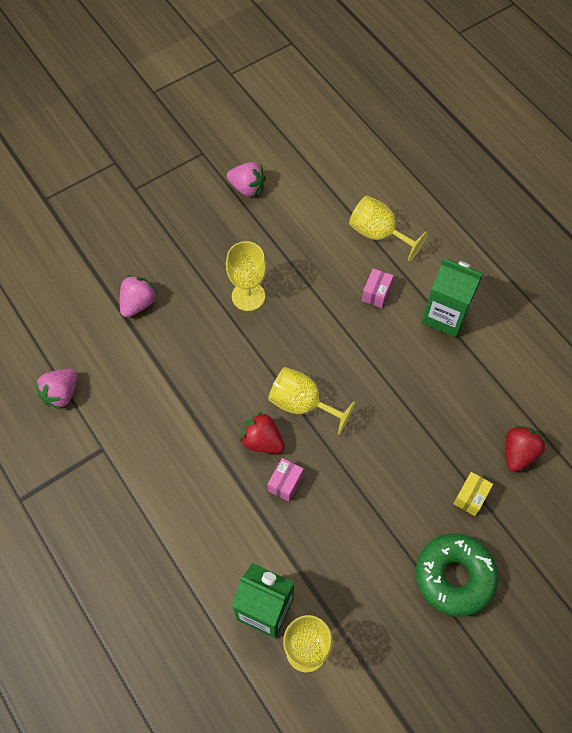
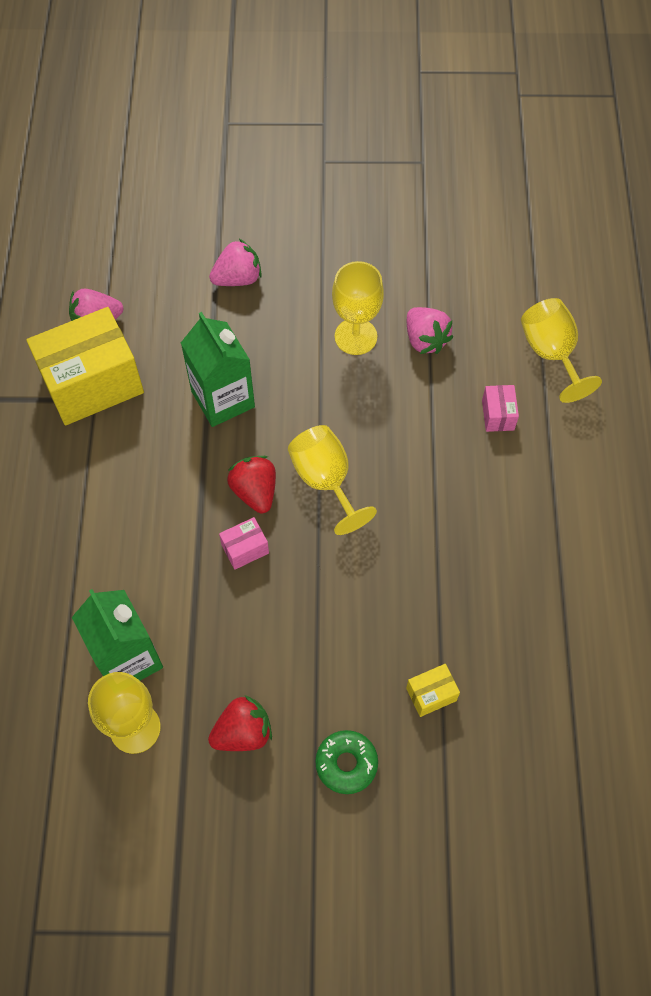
camera: 35 degrees right, 0 degrees up
(92, 438) = (92, 384): none -> yellow box
(247, 188) = (442, 224): pink strawberry -> pink strawberry (425, 340)
(376, 293) = (498, 415): pink box -> pink box turned 60 degrees counterclockwise
(445, 315) = (558, 485): green carton -> green carton (223, 399)
(454, 577) = (346, 764): green donut -> green donut, size x0.59
(518, 453) = (524, 684): red strawberry -> red strawberry (243, 732)

